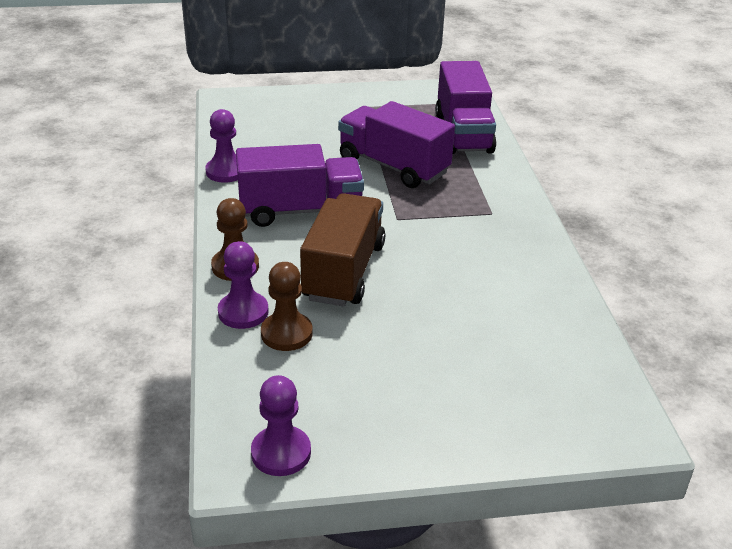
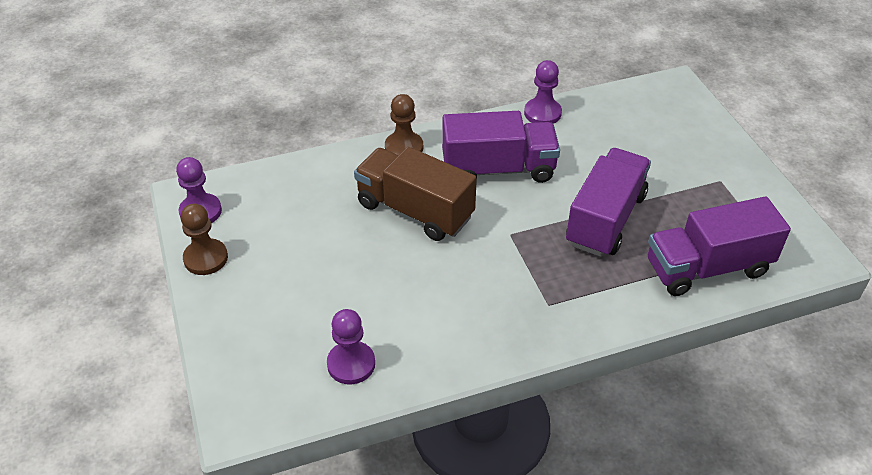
camera: 80 degrees right, 10 degrees up
(243, 312) = (347, 164): purple pawn -> purple pawn (351, 364)
(286, 333) = (326, 191): brown pawn -> brown pawn (206, 258)
(300, 211) = (498, 169): purple truck -> purple truck turned 75 degrees counterclockwise
(344, 272) = (415, 211): brown truck -> brown truck turned 150 degrees counterclockwise

